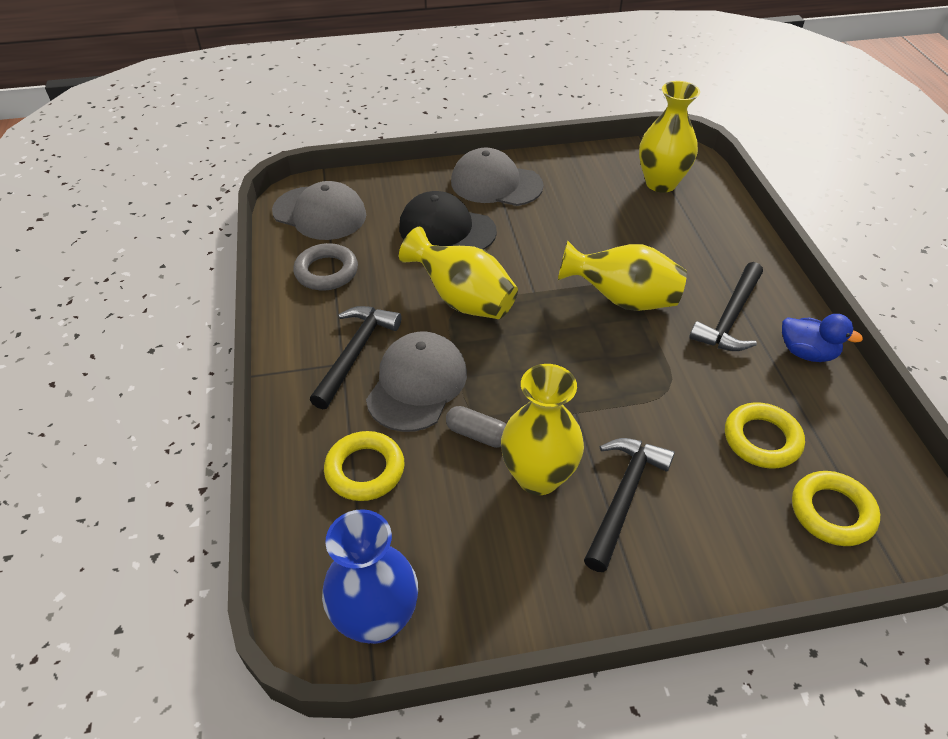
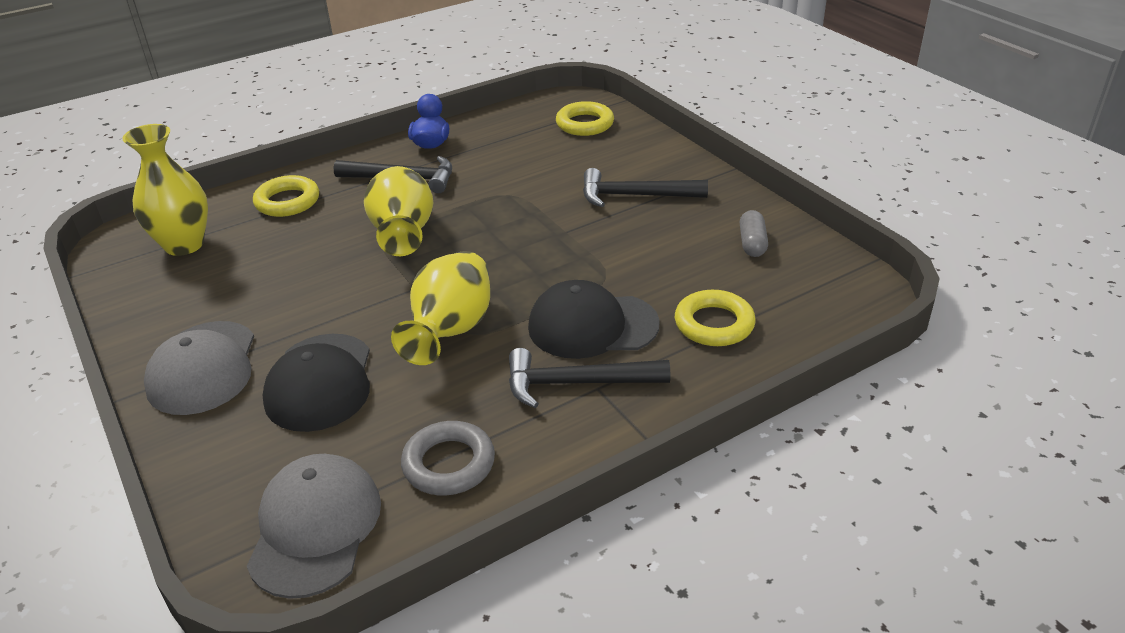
camera: 110 degrees left, 10 degrees down
(376, 619) = (832, 273): blue vase -> none
(417, 384) = (592, 326): grey cap -> black cap
(477, 434) = (627, 274): grey capsule -> grey capsule (752, 243)
(538, 476) = (646, 234): yellow vase -> none
(762, 439) = (537, 152): yellow ring -> yellow ring (287, 201)

